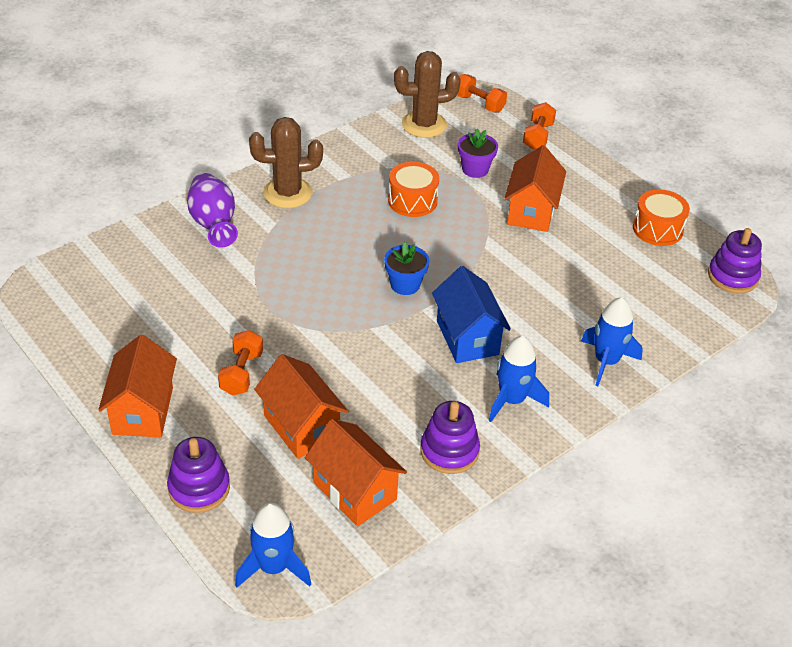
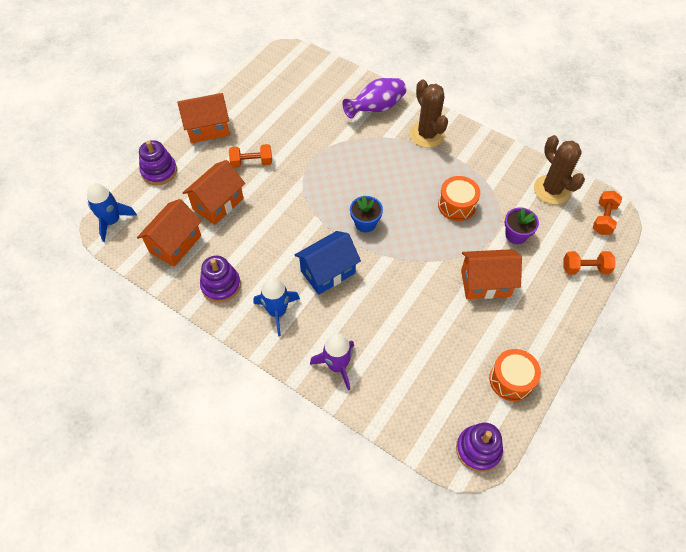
camera: 75 degrees right, 15 degrees up
(606, 361) = (337, 365): blue rocket -> purple rocket

